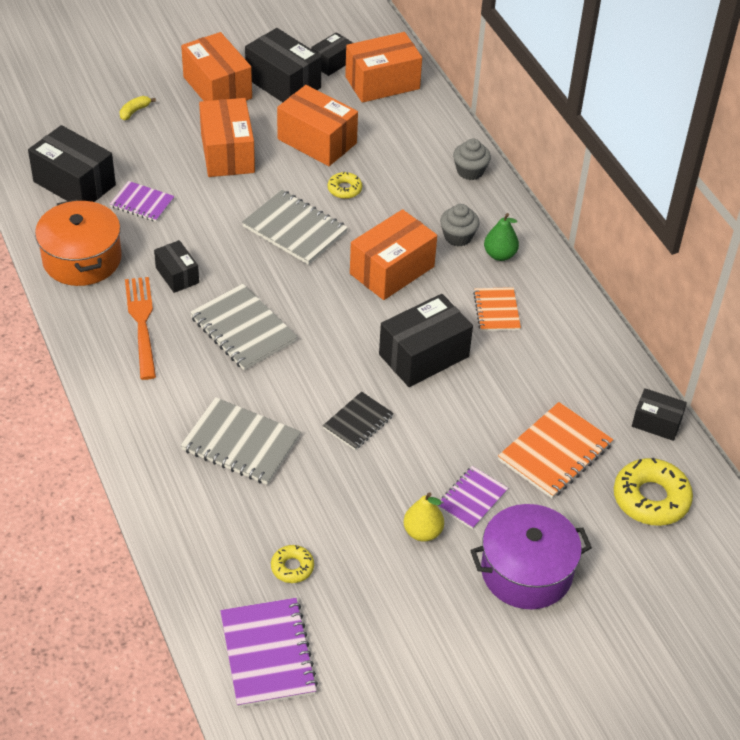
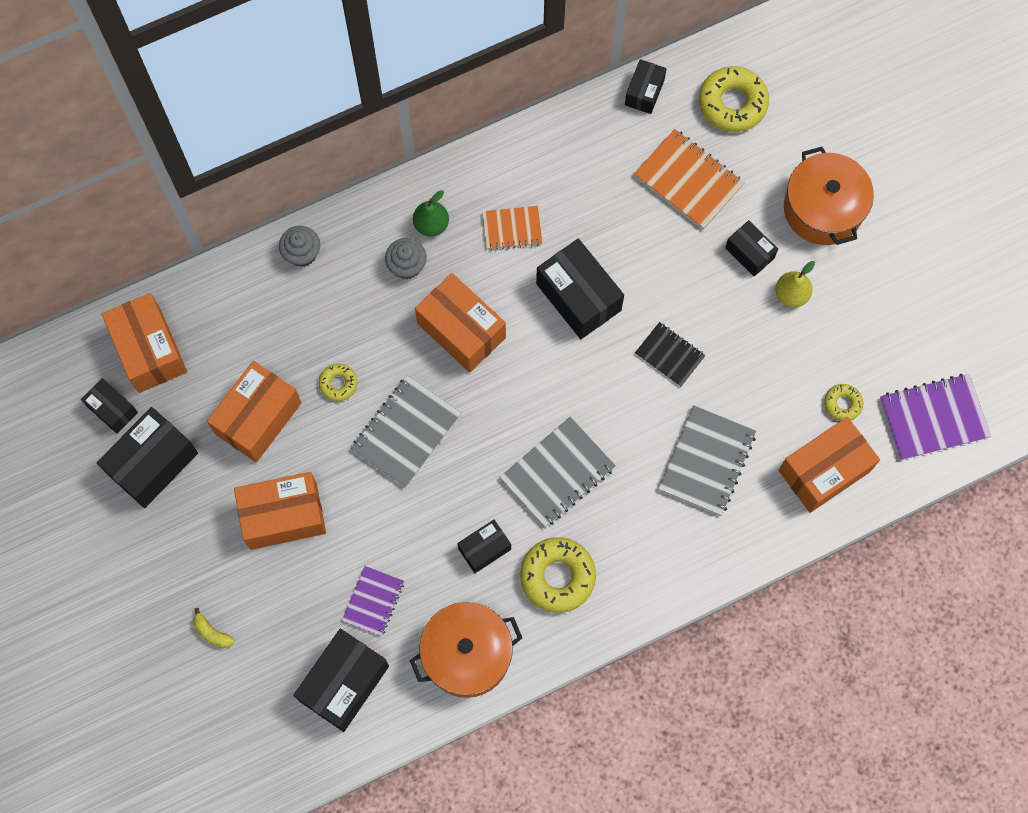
camera: 90 degrees left, 25 degrees up
(142, 323) = (557, 576): orange fork -> yellow donut
(217, 88) = (164, 540): orange box -> orange box (824, 471)
(472, 499) = (749, 253): purple notebook -> black box
(526, 571) = (823, 209): purple pot -> orange pot

